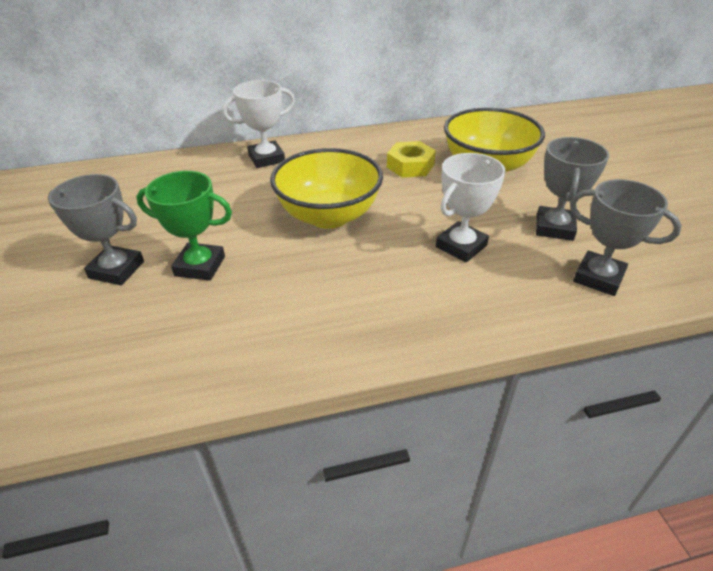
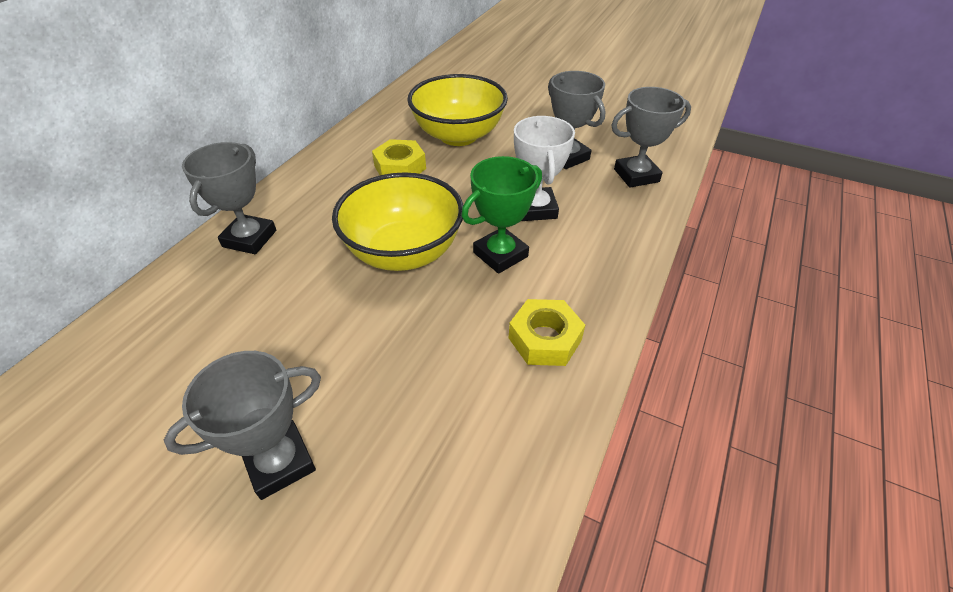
camera: 50 degrees left, 5 degrees up
(200, 266) = (365, 383): green trophy -> green trophy (500, 254)
(266, 158) = (249, 238): white trophy -> grey trophy
(323, 324) = (545, 339): none -> yellow nut

